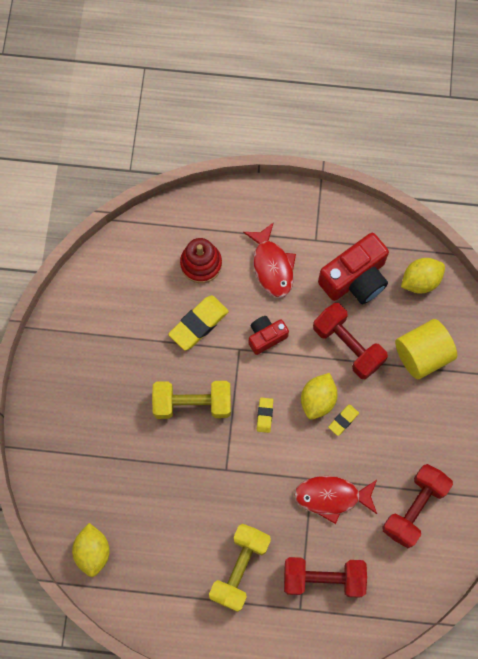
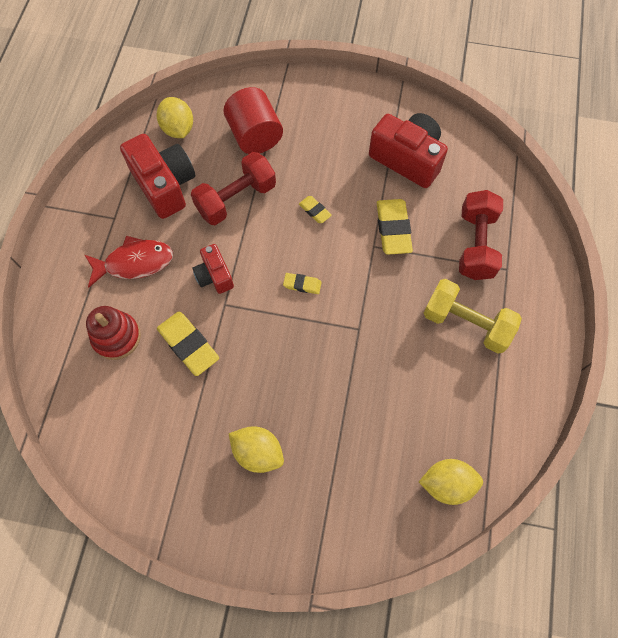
camera: 85 degrees left, 5 degrees down
(192, 403) = (281, 358): yellow dumbbell -> none
(318, 400) = (290, 232): yellow lemon -> yellow lemon (258, 452)
(332, 497) = (393, 229): red fish -> yellow eraser
(414, 508) = (407, 159): red dumbbell -> red camera
(422, 354) = (255, 136): yellow cylinder -> red cylinder

